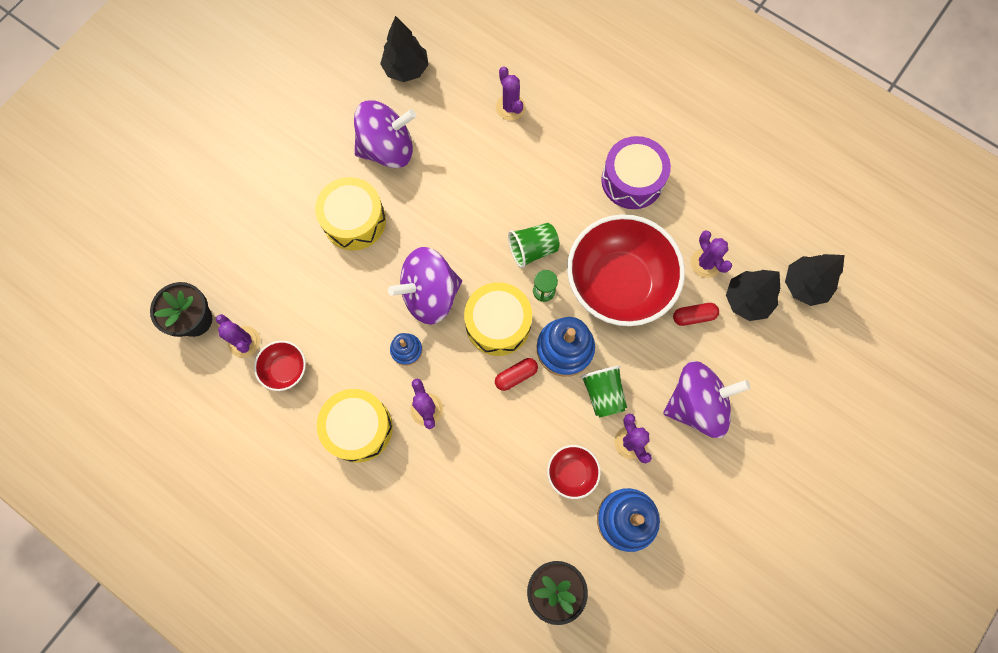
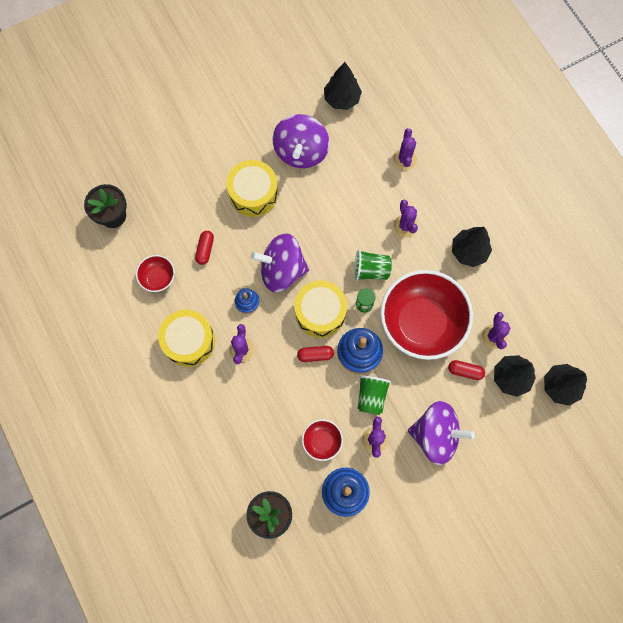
camera: 25 degrees right, 0 degrees up
(244, 342) = (139, 246): purple cactus -> purple cactus (405, 226)
(327, 311) = (205, 249): none -> red capsule
(387, 148) = (301, 152): purple spinning top -> purple spinning top turned 90 degrees clockwise
(632, 180) = (468, 251): purple drum -> black tree

